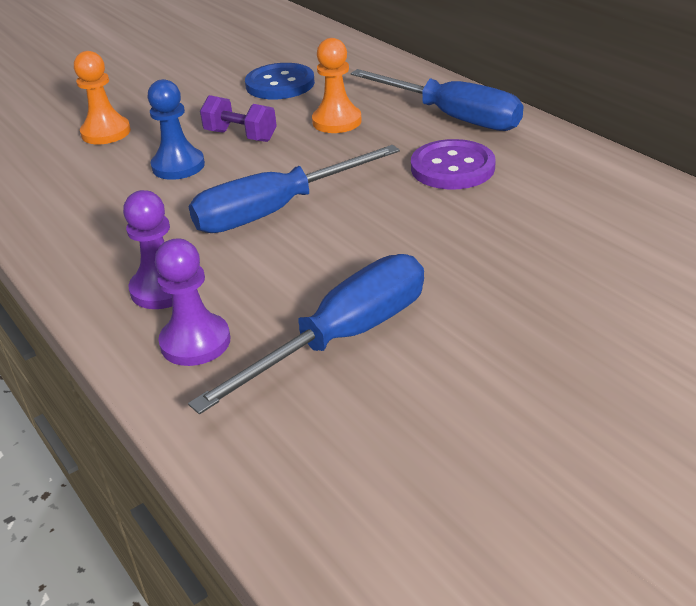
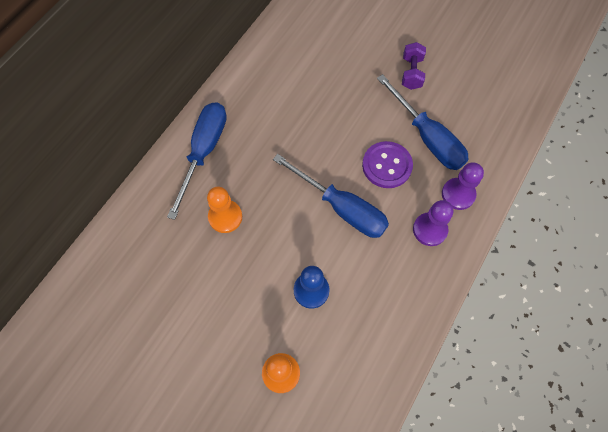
camera: 115 degrees left, 30 degrees up
(240, 136) = (260, 270): purple dumbbell -> purple dumbbell (411, 73)
(280, 84) = (173, 280): blue button -> none
(343, 338) = (427, 137): blue screwdriver -> blue screwdriver turned 150 degrees counterclockwise
(452, 167) = (267, 135): purple button -> purple button (387, 165)

